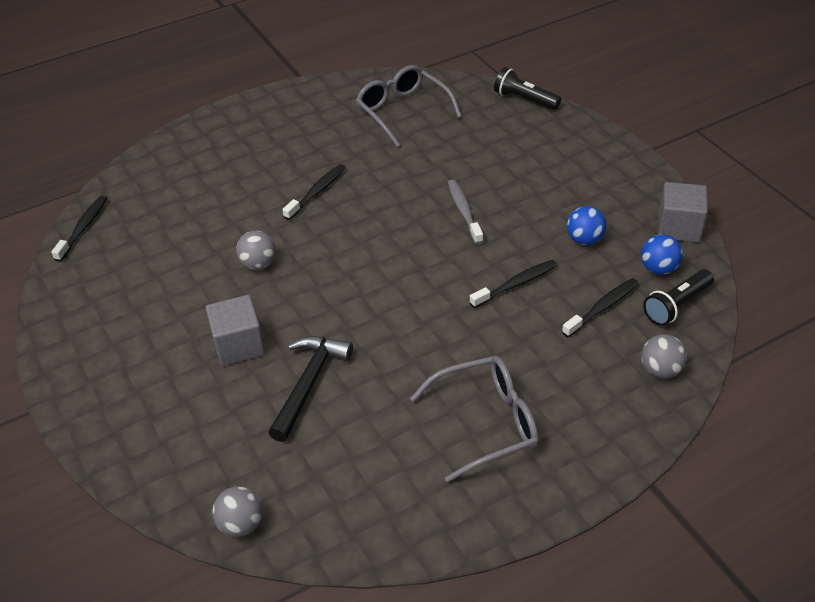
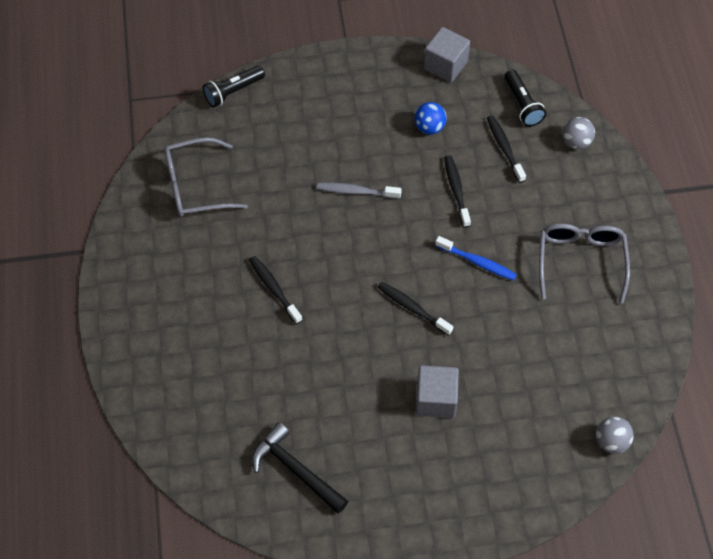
camera: 70 degrees left, 15 degrees up
(83, 228) = (222, 494): black toothbrush -> black toothbrush (412, 308)
(258, 264) = (346, 360): grey ball -> none
(309, 383) = (497, 361): black hammer -> black hammer (295, 470)
(431, 329) = (477, 262): none -> blue toothbrush
(658, 268) = (481, 97): blue ball -> none

